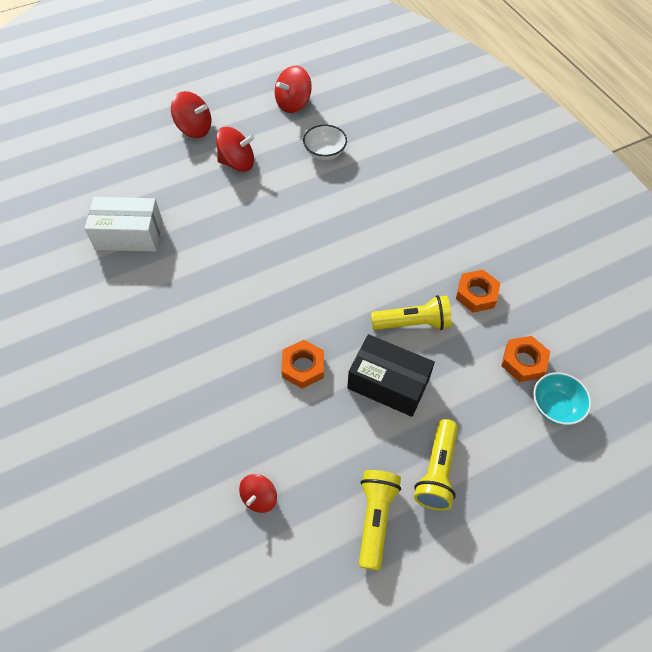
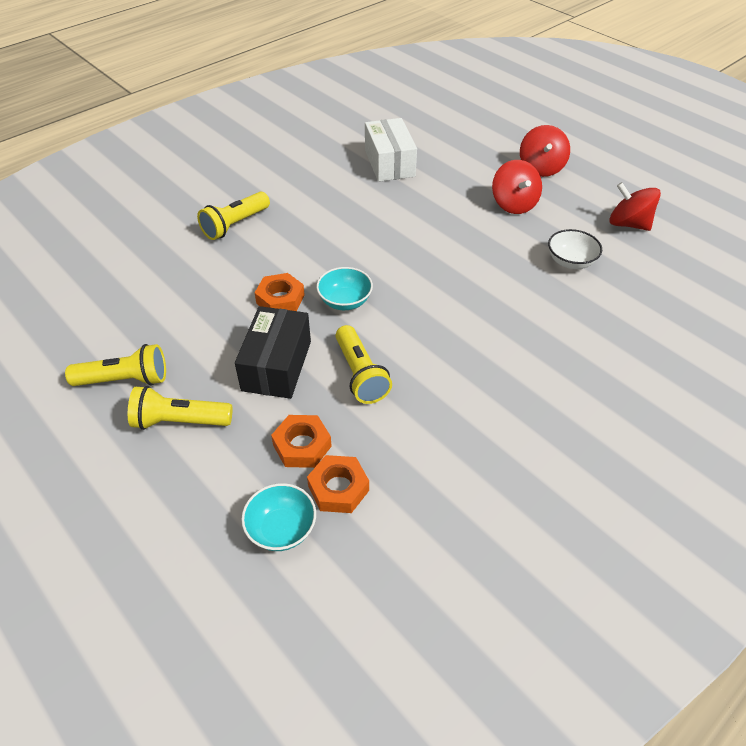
camera: 75 degrees right, 10 degrees down
(171, 391) = (235, 225): none -> yellow flashlight
(259, 497) = (141, 298): red spinning top -> none
(322, 316) = (345, 301): none -> turquoise bowl
(476, 294) = (424, 428): orange nut -> orange nut (302, 445)

